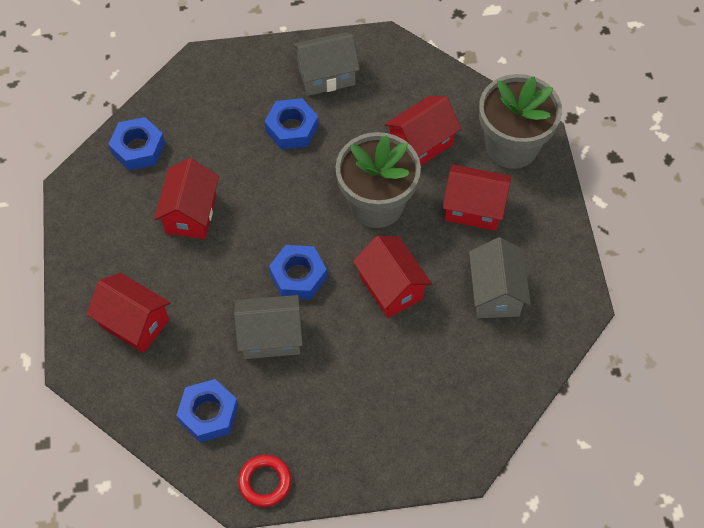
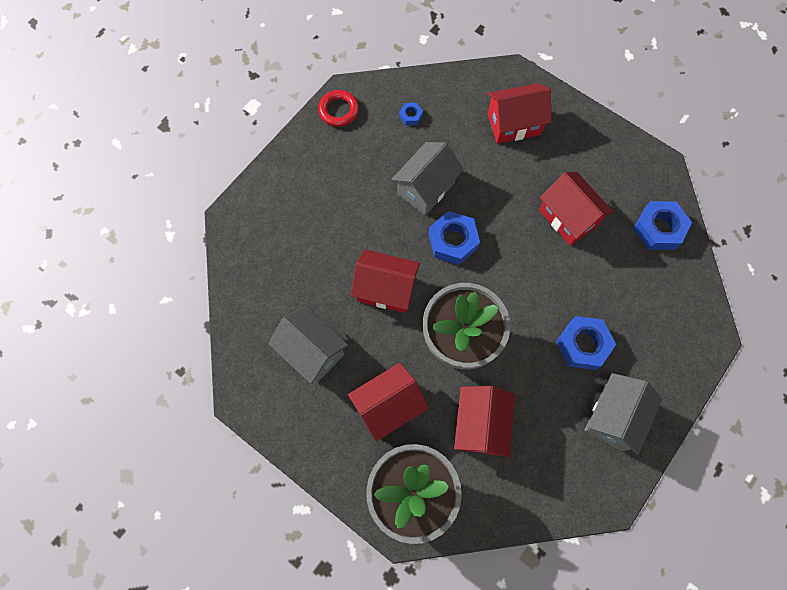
camera: 135 degrees right, 10 degrees up
(208, 414) = (411, 116): blue nut -> blue nut, size x0.49

